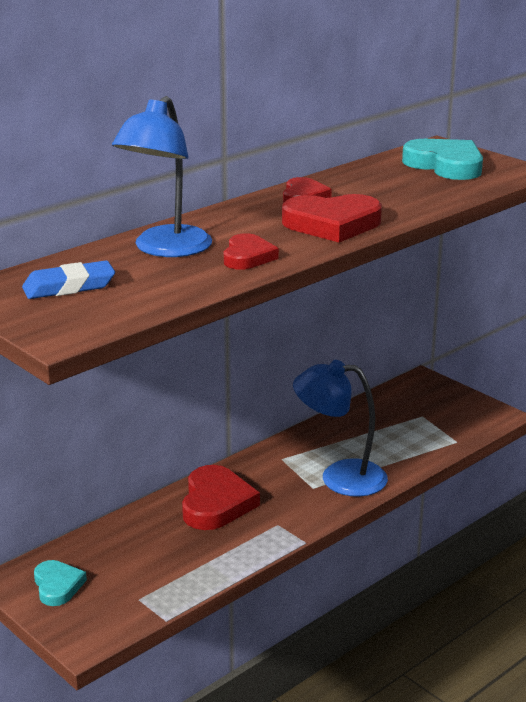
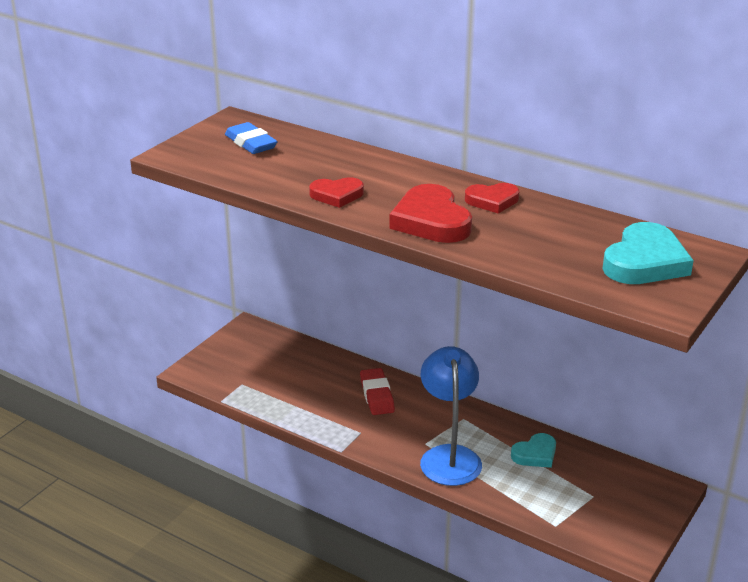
camera: 75 degrees right, 5 degrees up
(57, 586) = (246, 346): turquoise heart -> turquoise heart (535, 454)
(166, 249) = (336, 163): blue lamp -> none
(216, 503) = (377, 395): red heart -> red eraser

